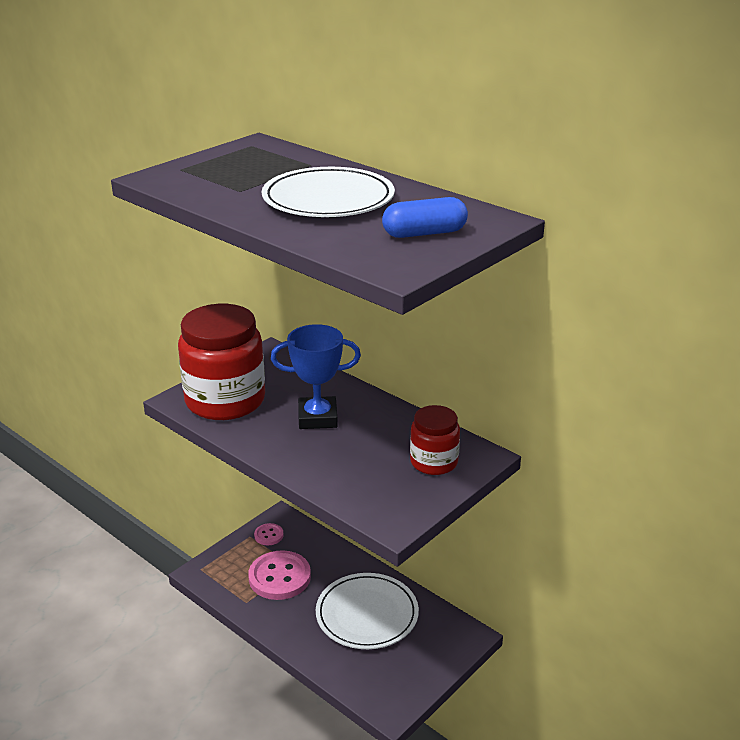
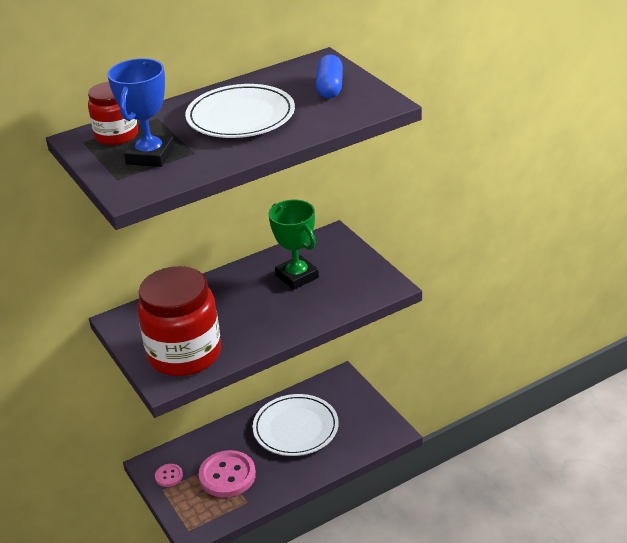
camera: 70 degrees left, 5 degrees up
(317, 418) = (241, 305): blue trophy -> blue trophy (150, 156)
(384, 445) = (297, 276): none -> green trophy
(434, 462) = (329, 257): red jar -> red jar (116, 135)

